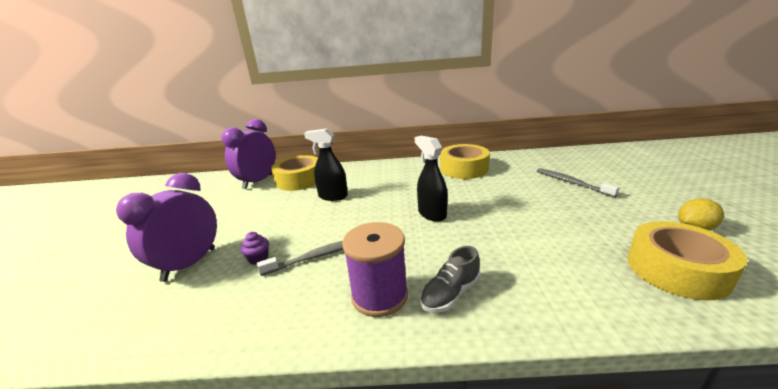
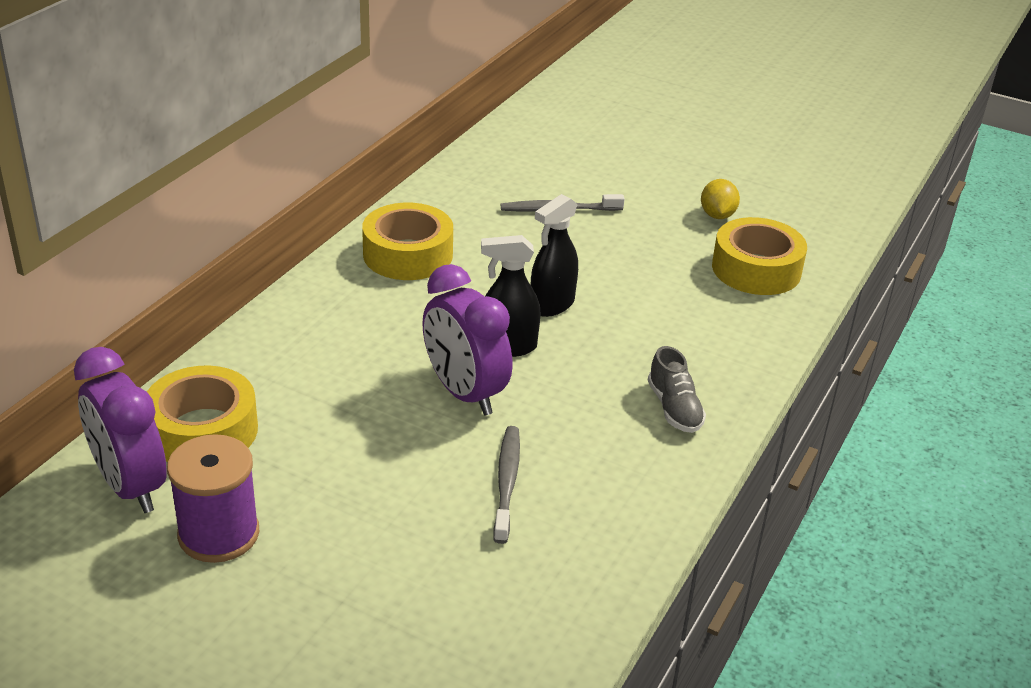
camera: 65 degrees left, 10 degrees up
(189, 264) = (394, 617): purple clock -> purple clock (464, 393)
(258, 258) = (455, 538): purple cupcake -> none
(333, 196) = (335, 413): black spray bottle -> black spray bottle (551, 305)
(379, 295) = (635, 457): purple spool -> purple spool (218, 534)

